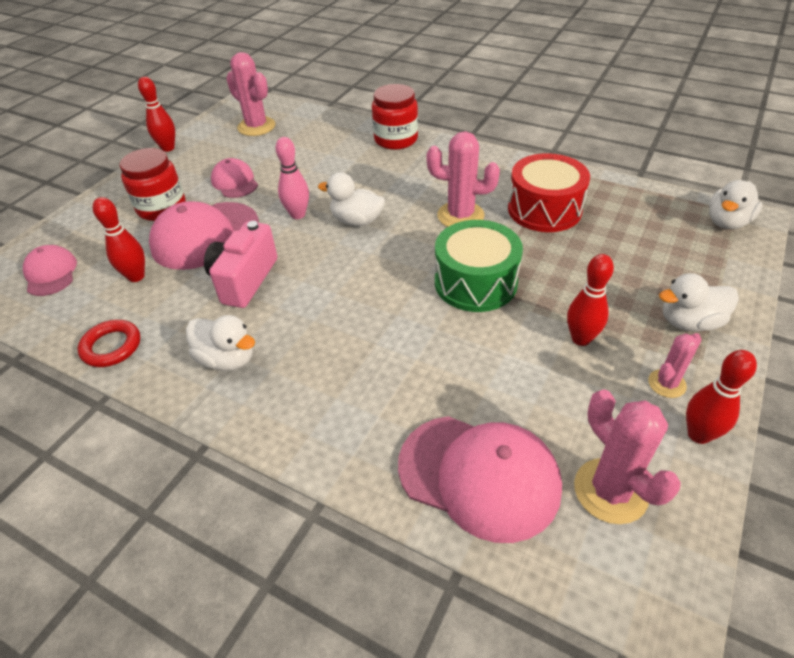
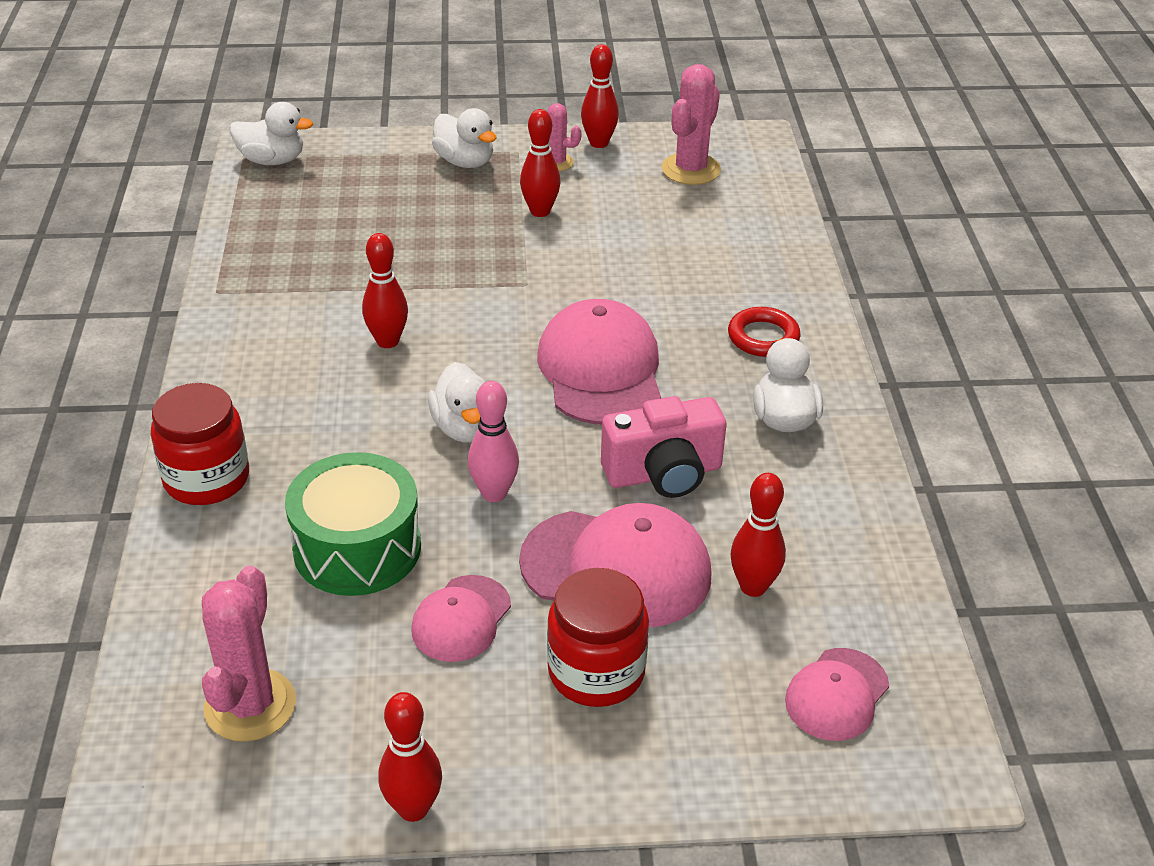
camera: 125 degrees left, 5 degrees down
(111, 347) = (865, 524): red ring -> red ring (763, 337)
(460, 215) = (387, 341): pink cactus -> red bowling pin
(475, 282) = (511, 292): green drum -> green drum (357, 548)
(479, 476) = (741, 225): pink cap -> pink cap (600, 370)
(544, 209) = (327, 280): red drum -> none

